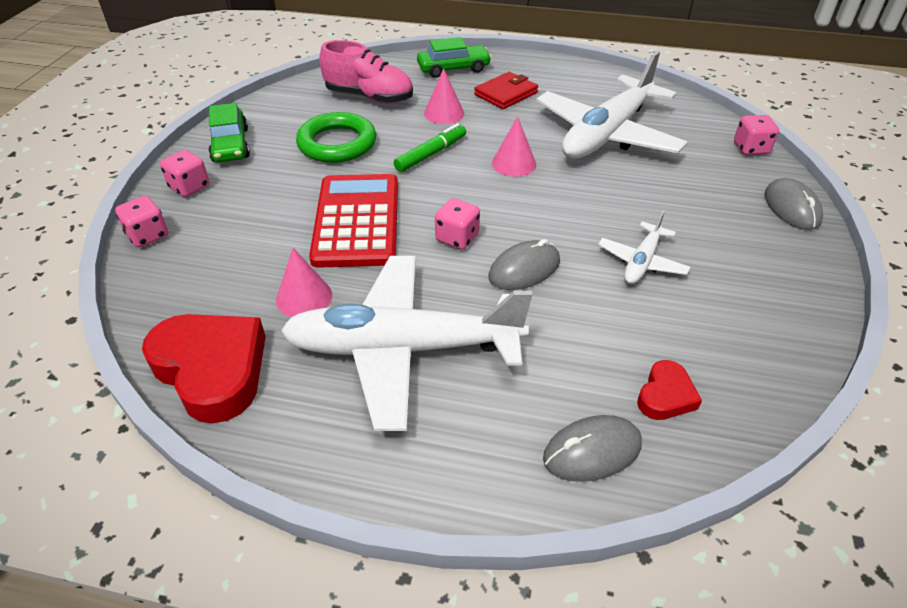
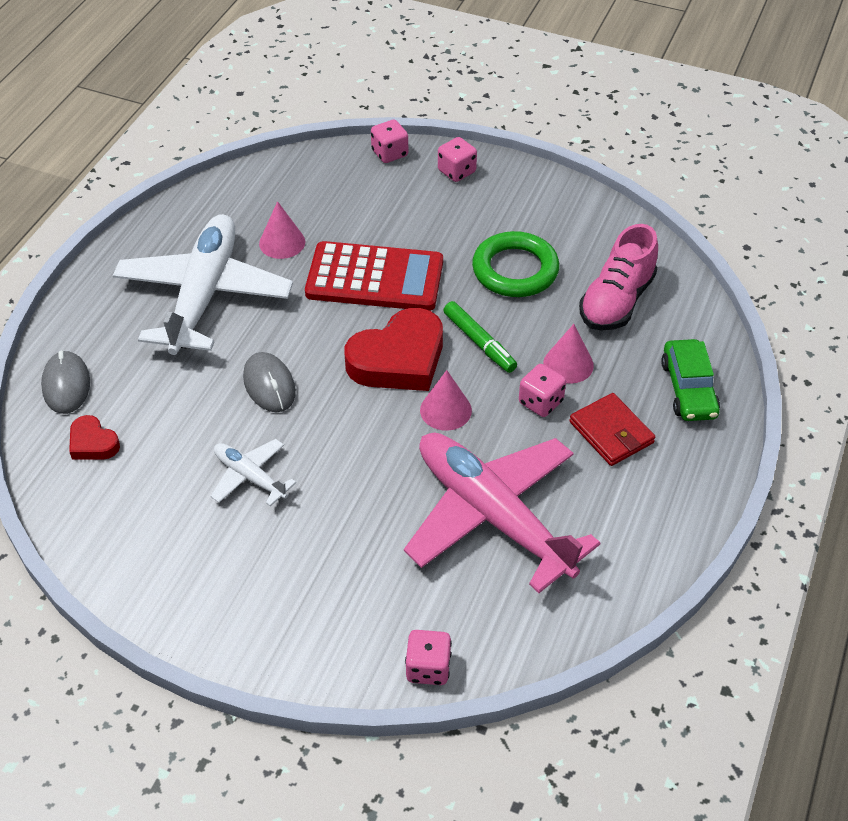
camera: 100 degrees right, 5 degrees up
(212, 370) = (223, 197): red heart -> red heart (398, 359)
(230, 145) = (526, 194): green car -> none
(457, 238) = (329, 344): pink dice -> pink dice (540, 402)
(606, 134) = (492, 515): white plane -> pink plane
(791, 208) = (294, 654): grey mouse -> none

